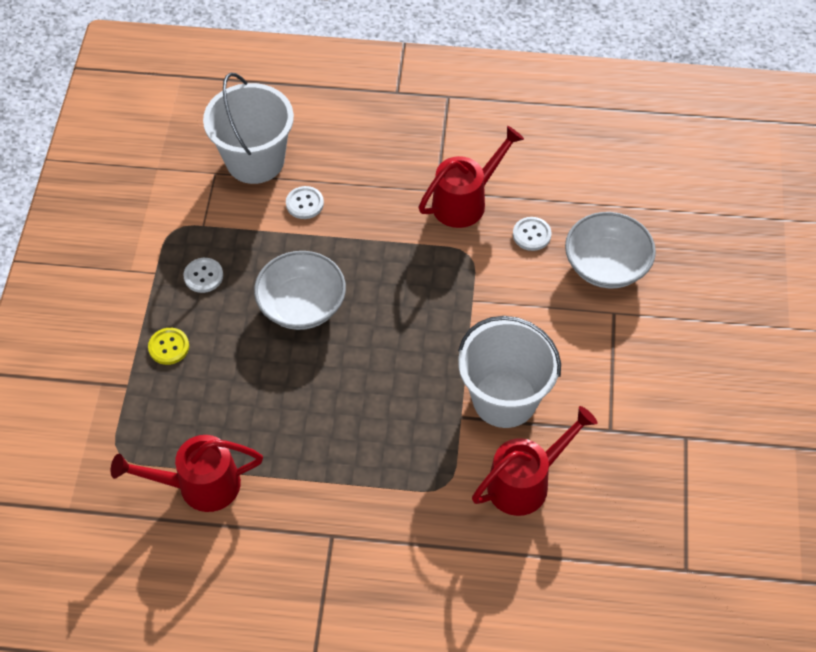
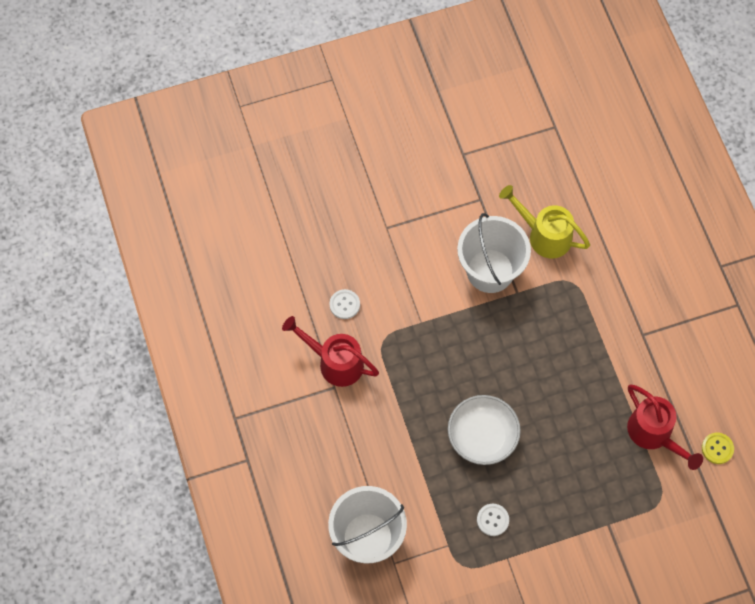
camera: 115 degrees left, 10 degrees up
(169, 347) = (563, 512): yellow button -> yellow button (717, 448)
(304, 203) = (391, 478): white button -> none
(526, 482) = (544, 235): red watering can -> yellow watering can
(606, 265) = (348, 245): white bowl -> none

